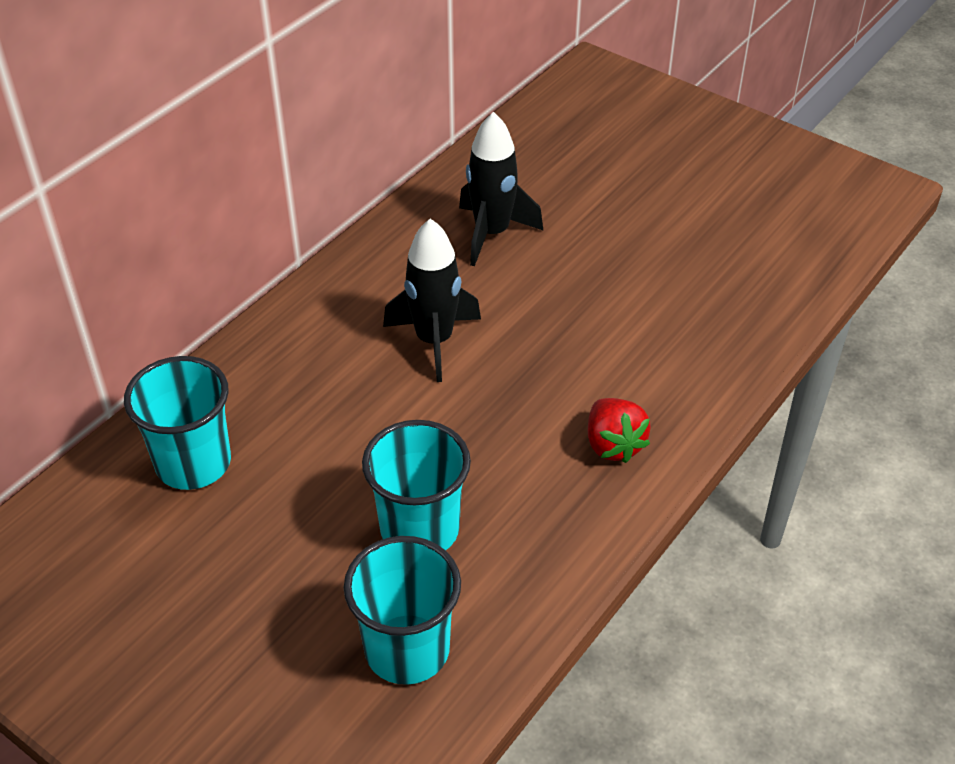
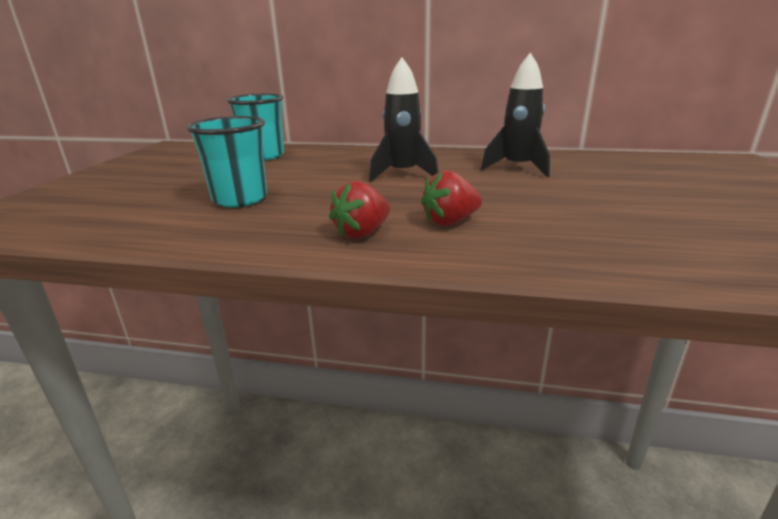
camera: 65 degrees right, 20 degrees down
(407, 649) = (136, 214): turquoise cup -> none
(624, 368) = (450, 222): none -> red strawberry

